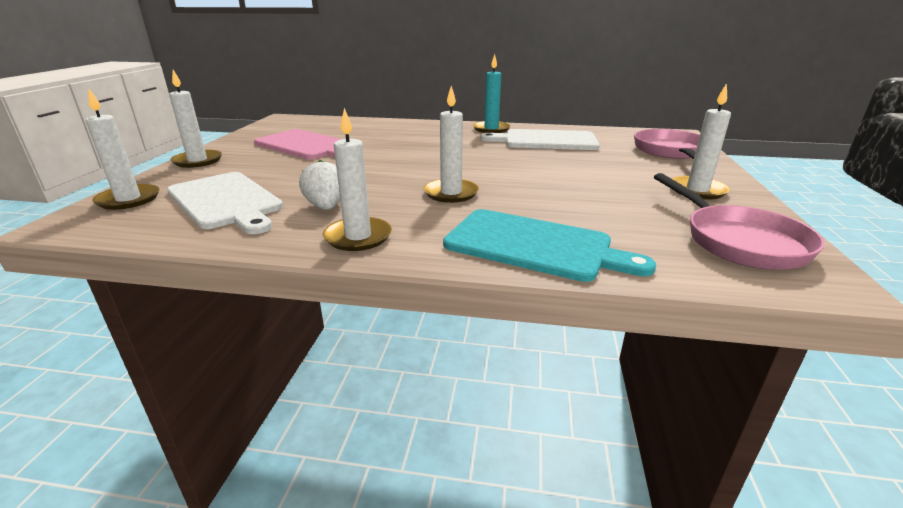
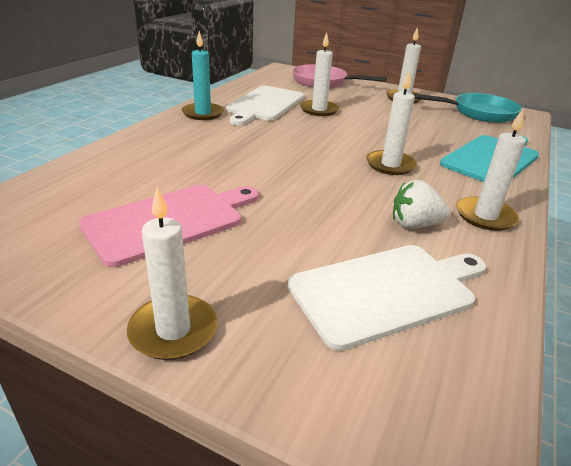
camera: 75 degrees left, 5 degrees up
(128, 199) = (358, 396): white candle -> white candle (319, 110)
(739, 241) = (479, 113): pink pan -> turquoise pan

